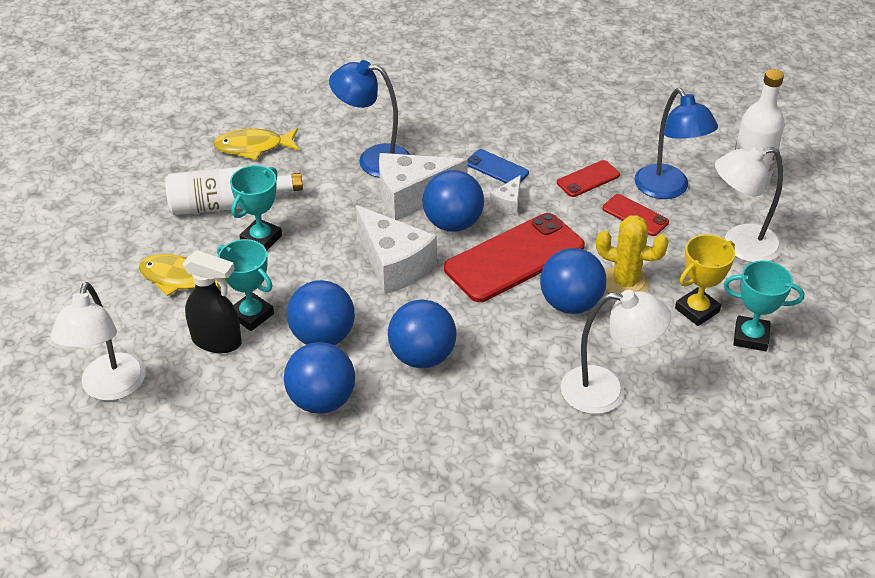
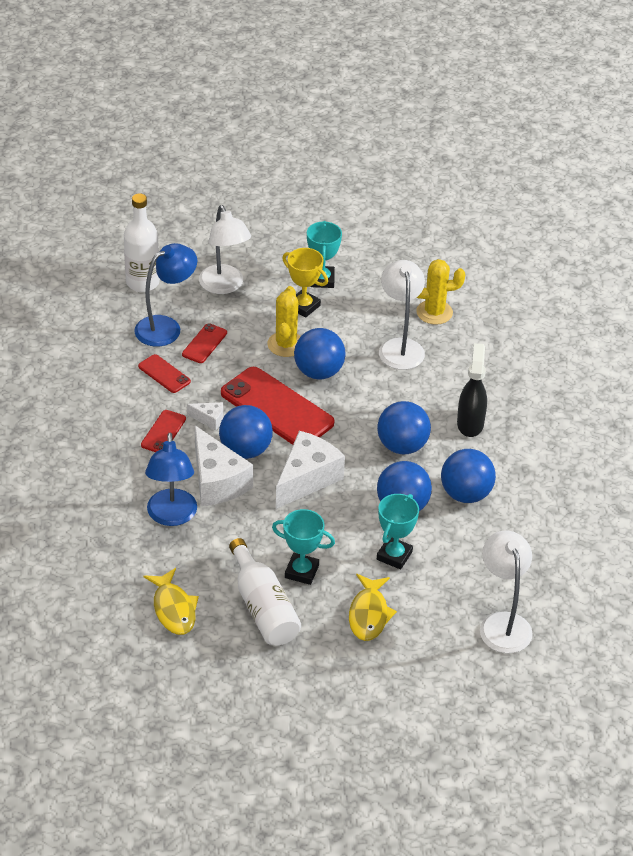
camera: 105 degrees left, 0 degrees up
(110, 388) = (502, 623): white lamp -> white lamp turned 90 degrees counterclockwise
(217, 341) = (430, 570): black spray bottle -> black spray bottle (470, 423)
(496, 168) = (163, 432): blue phone -> red phone
(675, 444) = (434, 312): none -> yellow cactus

